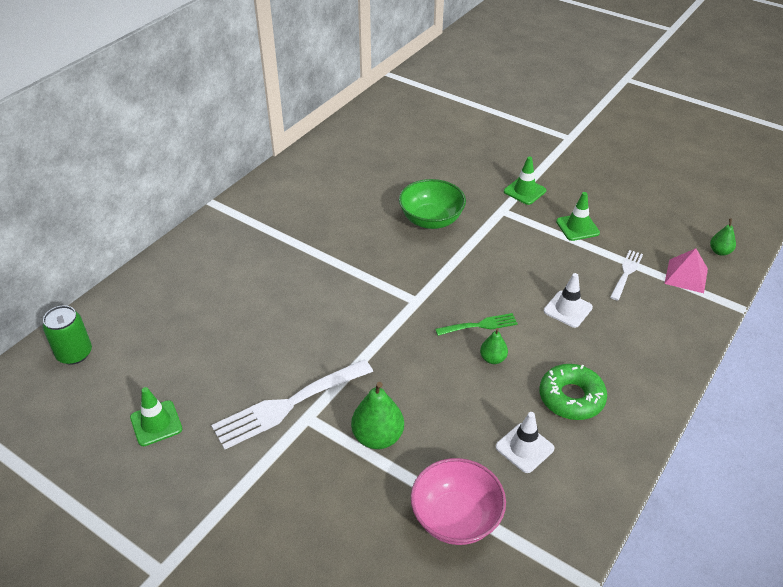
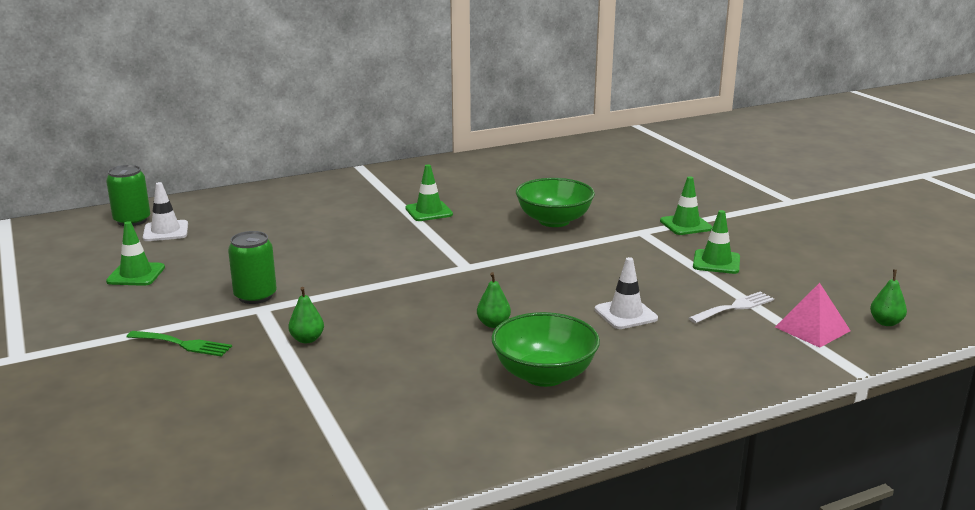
camera: 30 degrees right, 20 degrees down
(287, 405) = (255, 296): white fork -> green can
(327, 243) = (429, 211): none -> green traffic cone
(377, 437) = (307, 339): green pear -> green pear, size x0.57
(456, 518) = (306, 415): pink bowl -> none
(480, 325) = (511, 299): green fork -> green fork (183, 344)
(524, 448) = (443, 392): white traffic cone -> white traffic cone (165, 231)
(571, 397) = (544, 375): green donut -> green bowl

